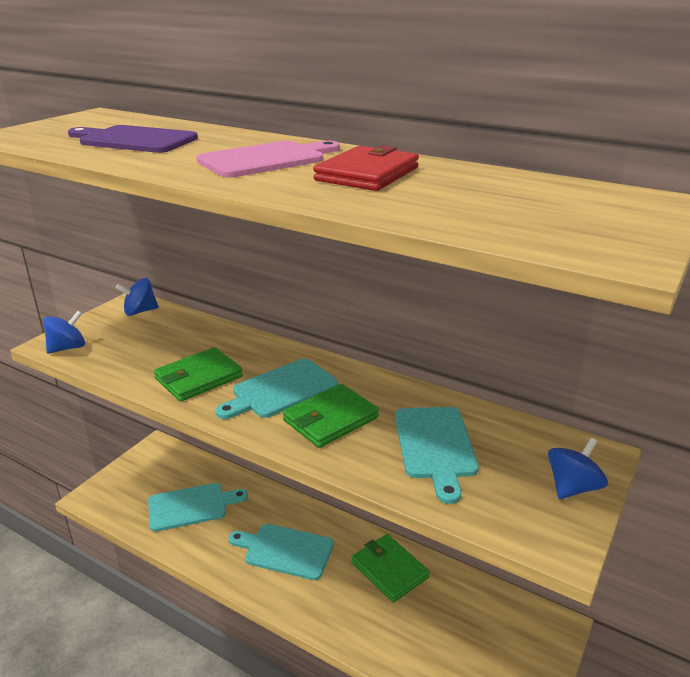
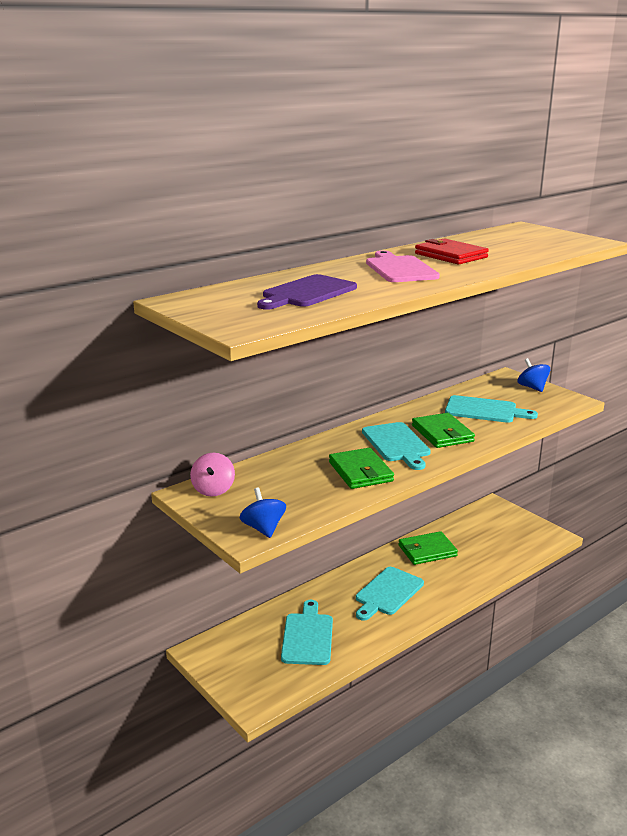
camera: 70 degrees left, 5 degrees down
(140, 311) = (213, 489): blue spinning top -> pink spinning top

